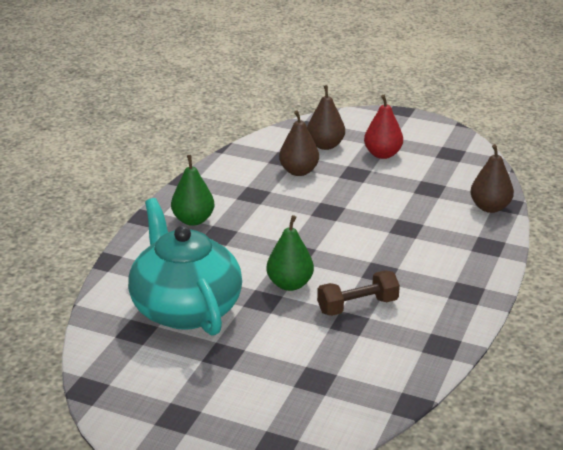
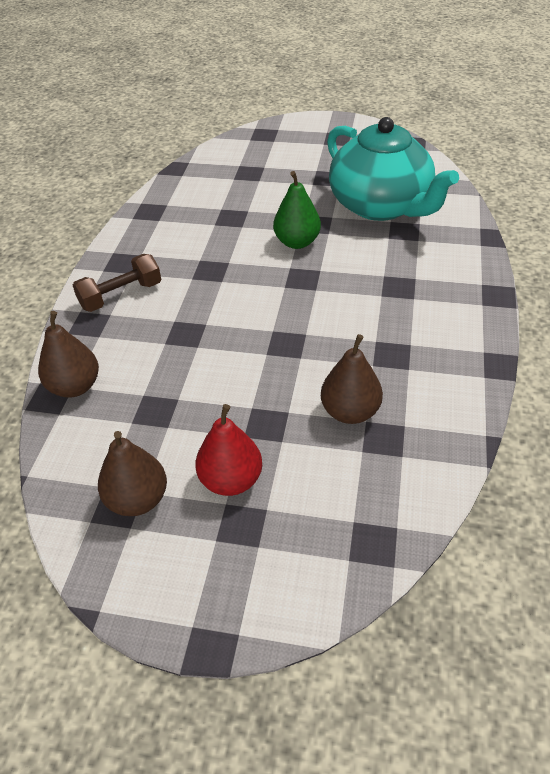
camera: 170 degrees right, 15 degrees up
(193, 220) = (440, 300): green pear -> none
(325, 145) = (330, 487): brown pear -> brown pear (137, 499)
(357, 306) = (227, 232): brown dumbbell -> brown dumbbell (121, 296)

